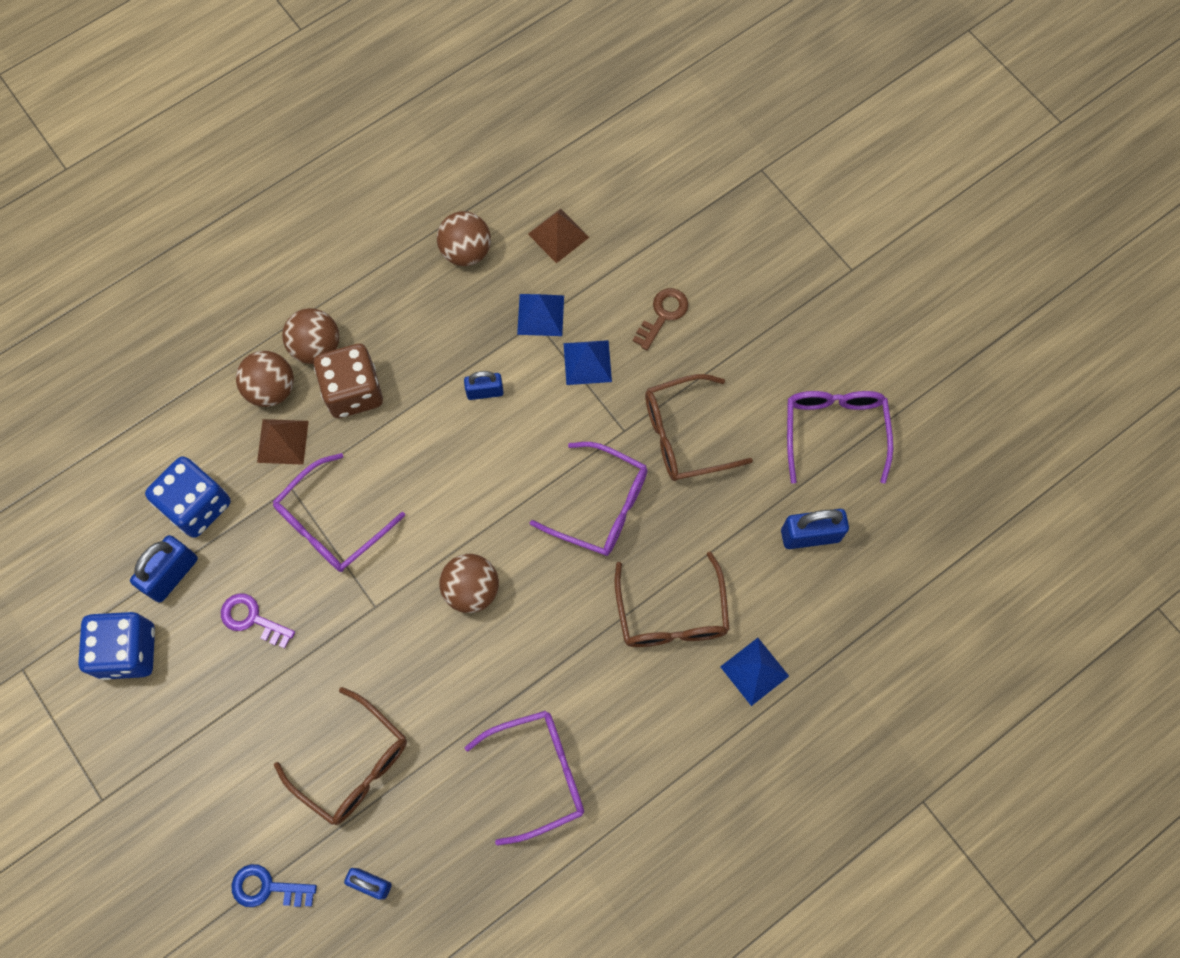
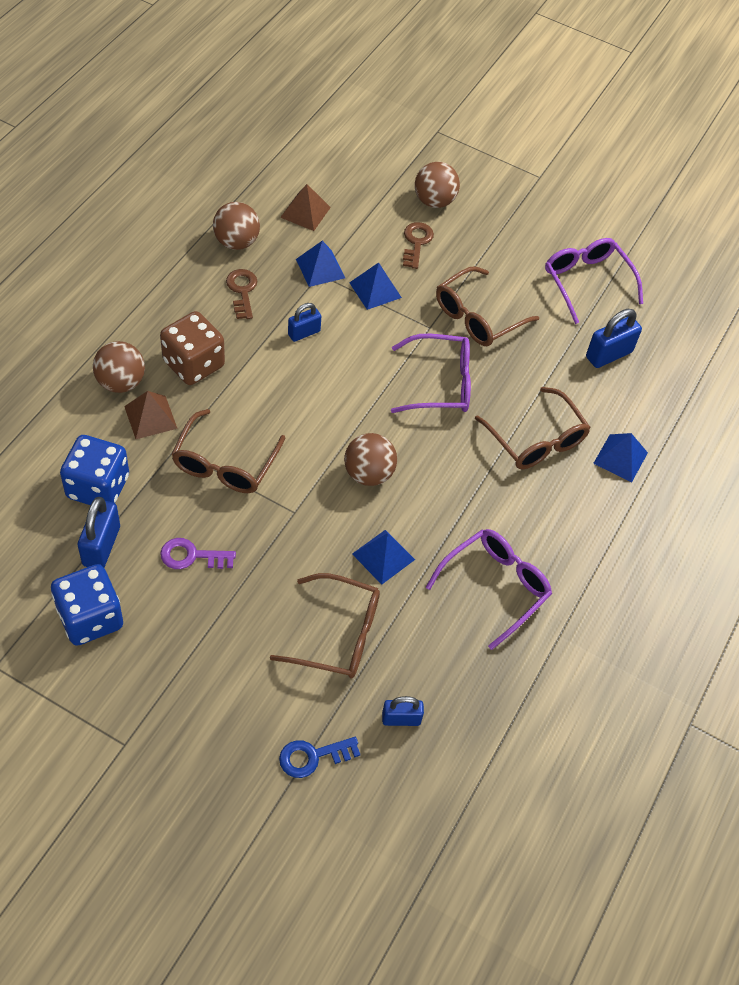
camera: 30 degrees left, 15 degrees down
(316, 347) = (145, 341): brown ball -> brown ball (434, 201)
(331, 524) = (225, 464): purple glasses -> brown glasses
(440, 693) = (383, 556): none -> blue pyramid
(444, 317) = (242, 291): none -> brown key

